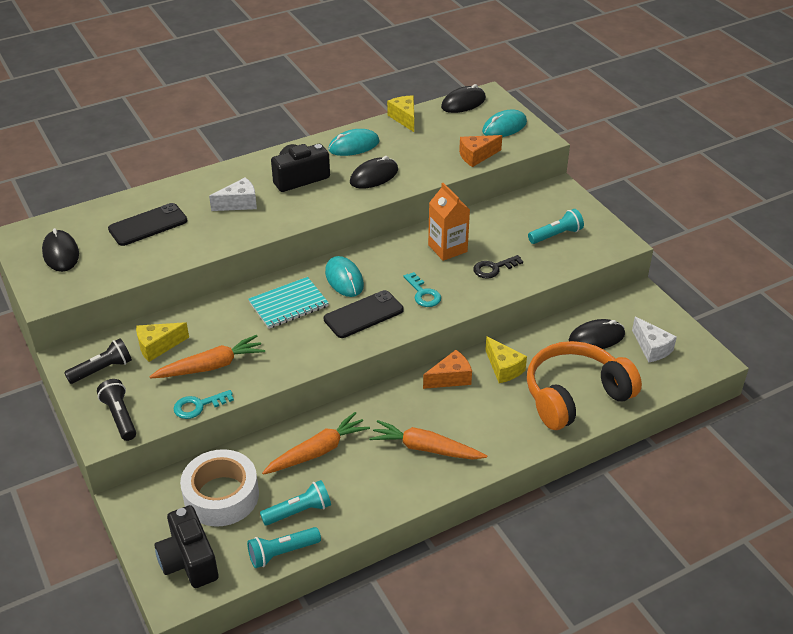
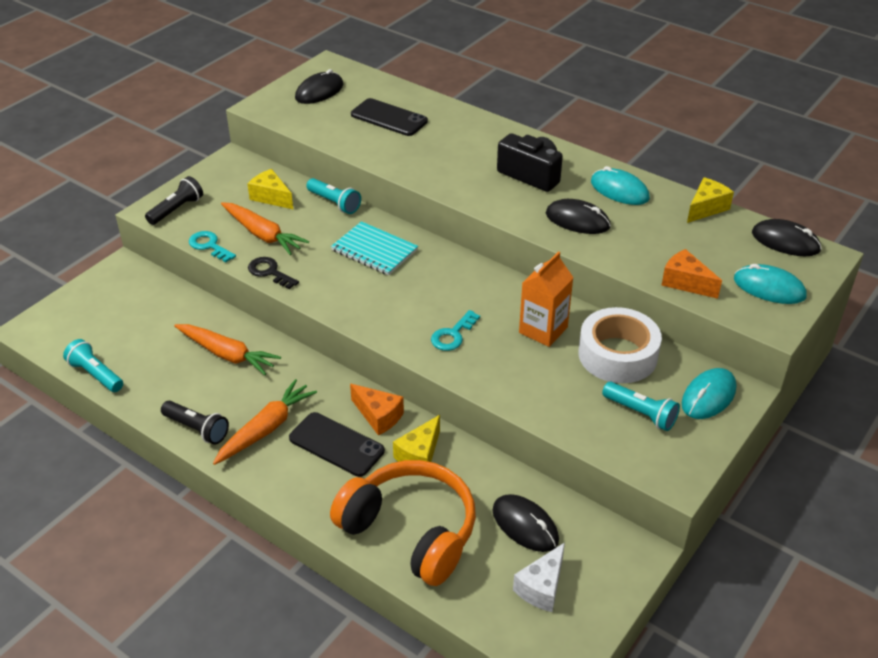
camera: 65 degrees right, 0 degrees up
(102, 369) = (227, 180): black flashlight -> black flashlight (197, 429)
(189, 560) = (69, 323): black camera -> none
(221, 496) = (148, 314): white tape -> white tape (617, 355)
(239, 203) = (460, 154): white cheese -> none
(299, 511) = (148, 368): turquoise flashlight -> turquoise flashlight (334, 203)
(344, 279) = (437, 273): turquoise mouse -> turquoise mouse (708, 396)
(363, 314) = (391, 303): black phone -> black phone (336, 444)
(425, 448) = (266, 428): orange carrot -> orange carrot turned 45 degrees clockwise
(494, 268) = (535, 377): black key -> black key (269, 272)

